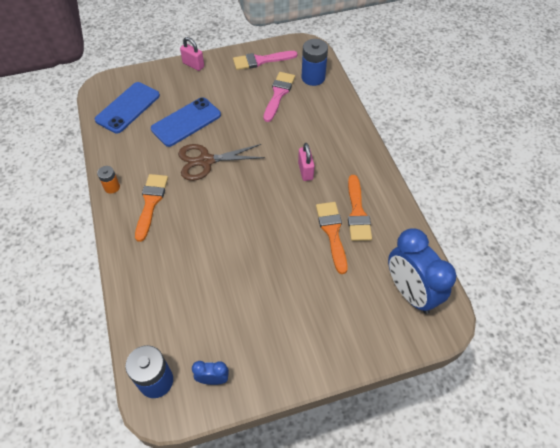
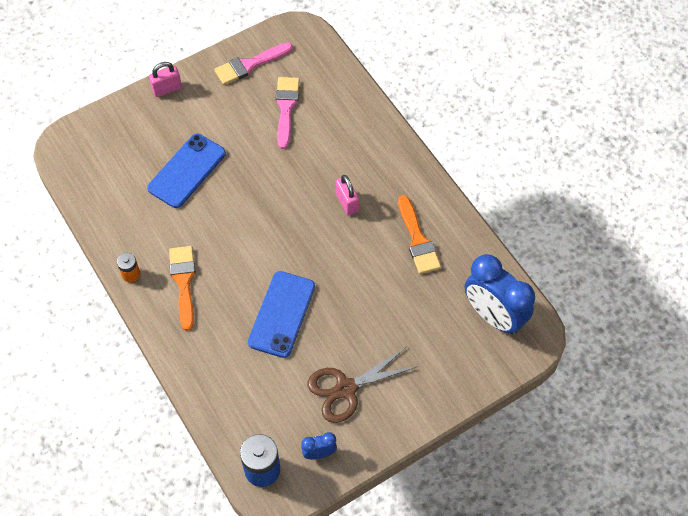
camera: 15 degrees left, 5 degrees up
(128, 108) = (108, 167): blue phone -> blue phone (282, 314)
(193, 65) = (167, 89): pink padlock -> pink padlock turned 45 degrees counterclockwise
(206, 161) = (228, 216): brown scissors -> brown scissors (346, 389)
(313, 77) = (321, 75): blue battery -> none
(332, 232) = (396, 269): orange brush -> none

